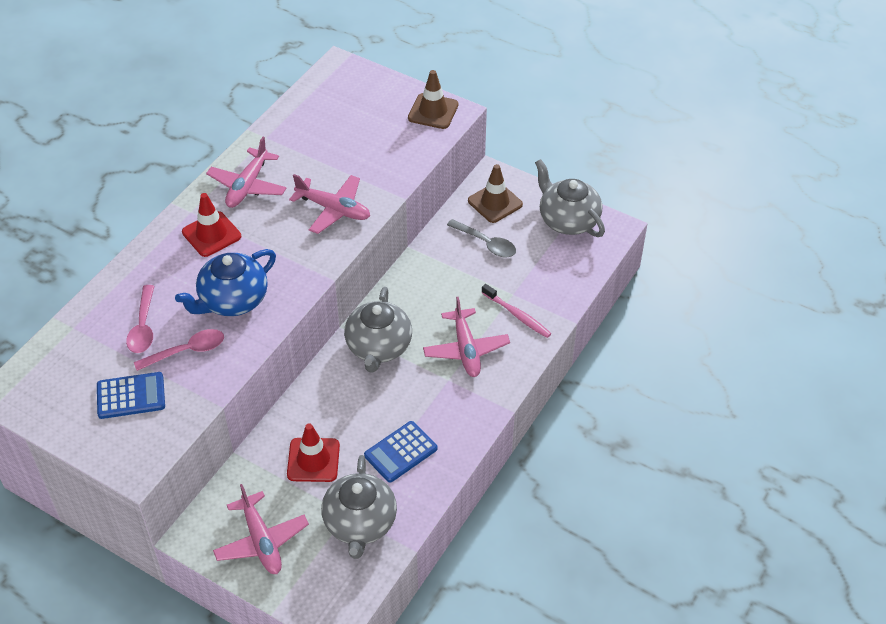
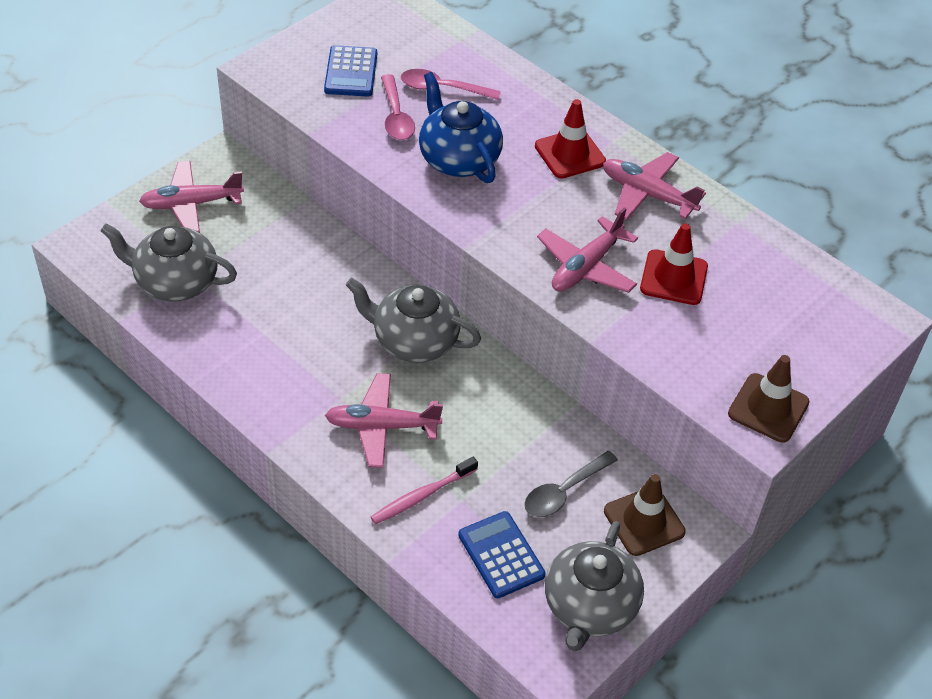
camera: 100 degrees right, 0 degrees up
(313, 460) = (273, 257): red traffic cone -> red traffic cone (673, 278)
(400, 452) = (252, 332): blue calculator -> blue calculator (501, 555)
(568, 220) = (589, 607): grey teapot -> grey teapot turned 135 degrees clockwise

